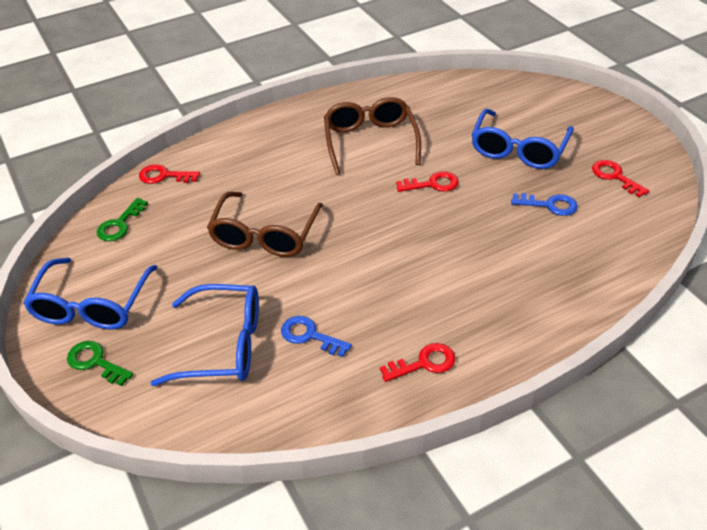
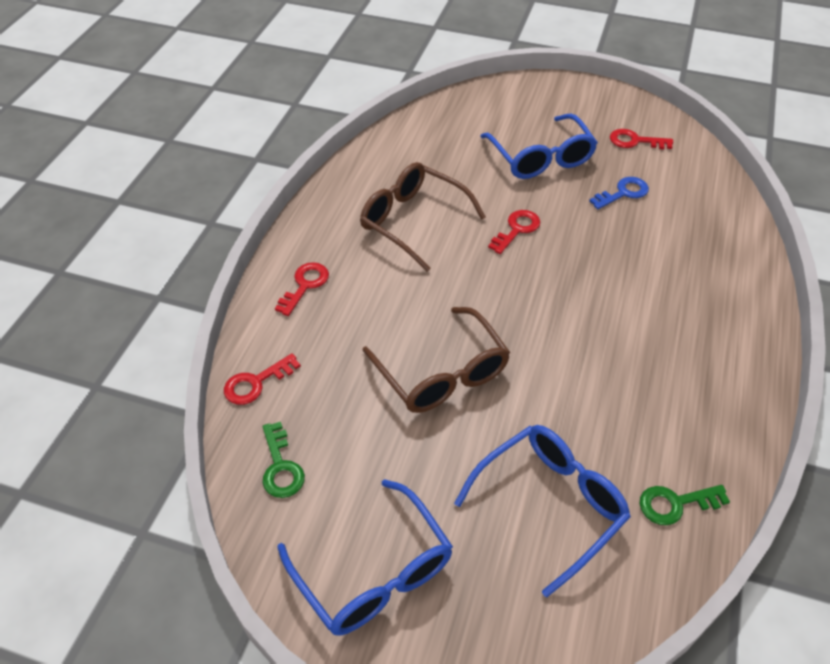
camera: 45 degrees left, 5 degrees up
(95, 362) = (460, 624): green key -> green key (675, 504)
(310, 336) = (605, 436): blue key -> none
(424, 363) = (713, 390): red key -> red key (305, 285)

